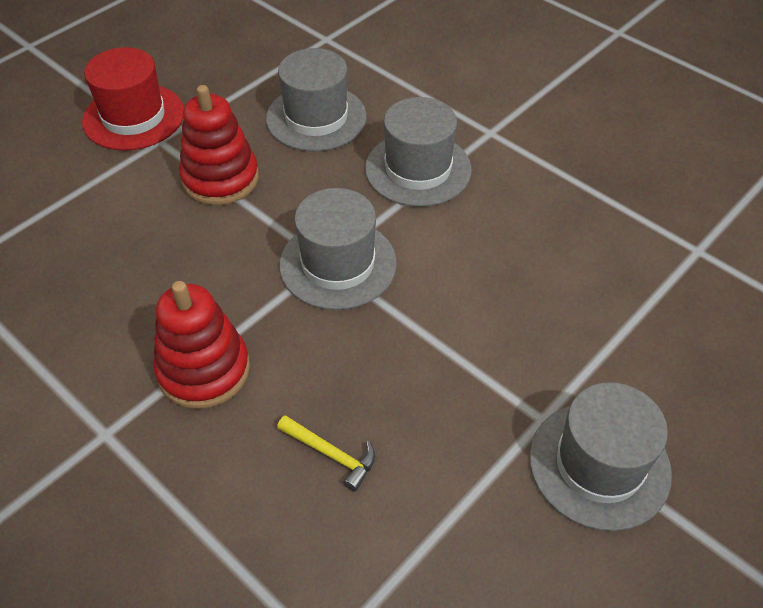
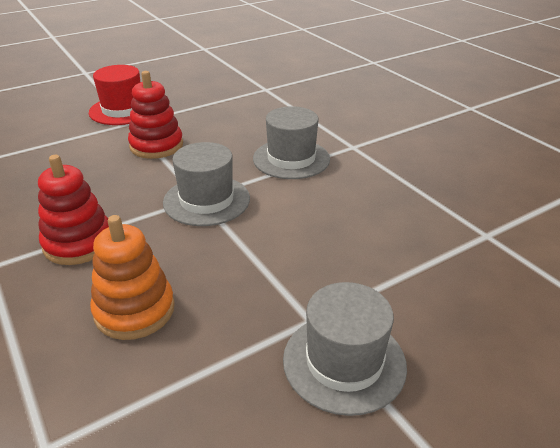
camera: 15 degrees right, 15 degrees down
(316, 118) = (237, 125): grey hat -> none
(331, 454) = (134, 310): yellow hammer -> orange stacking toy

